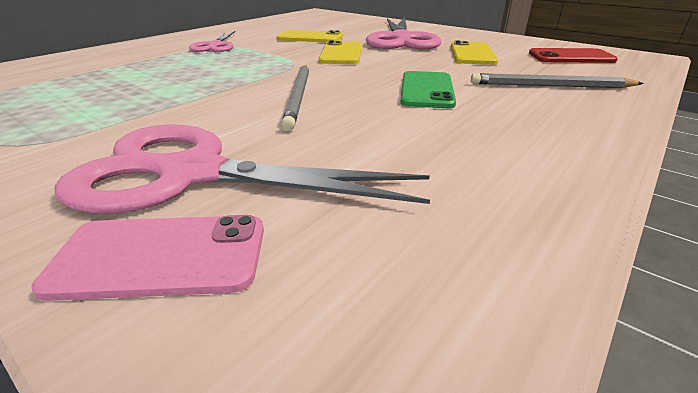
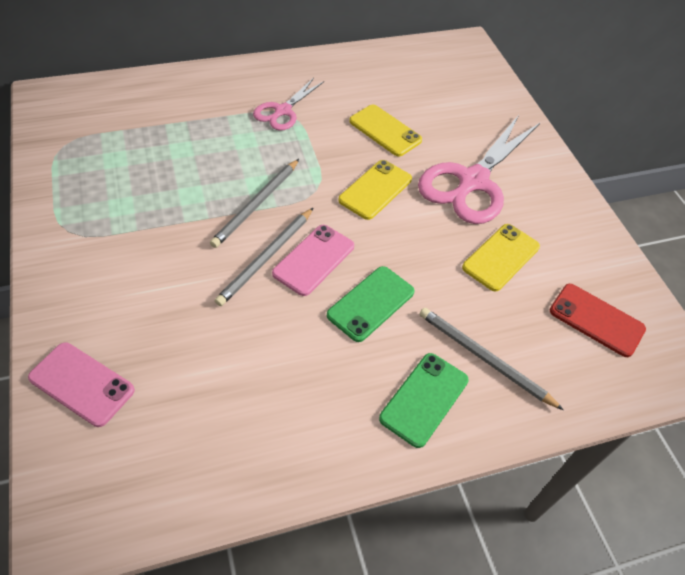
camera: 30 degrees right, 20 degrees up
(192, 174) = (134, 322): pink scissors -> none
(249, 79) = (256, 205): none -> grey pencil
(344, 87) = (314, 260): none -> pink phone
(557, 114) = (424, 399): none -> green phone

